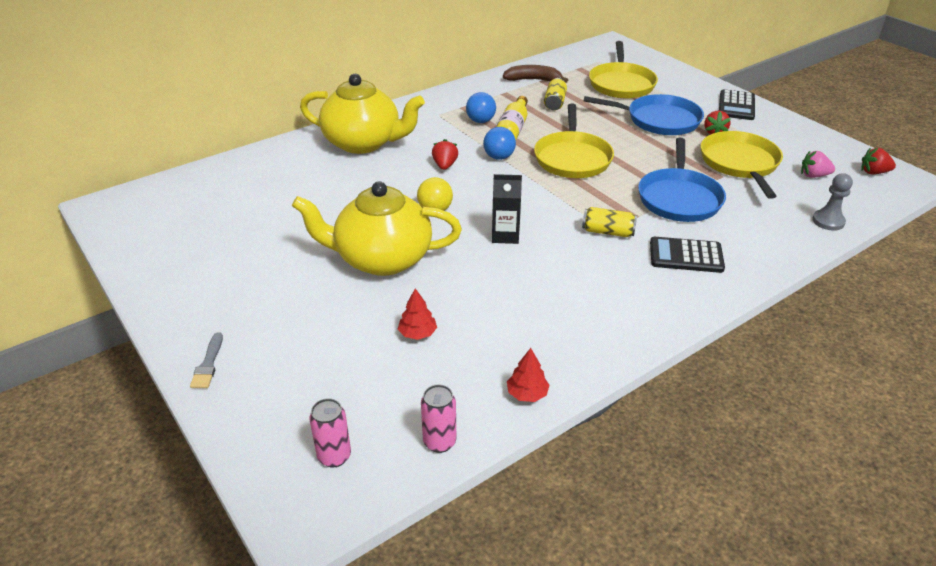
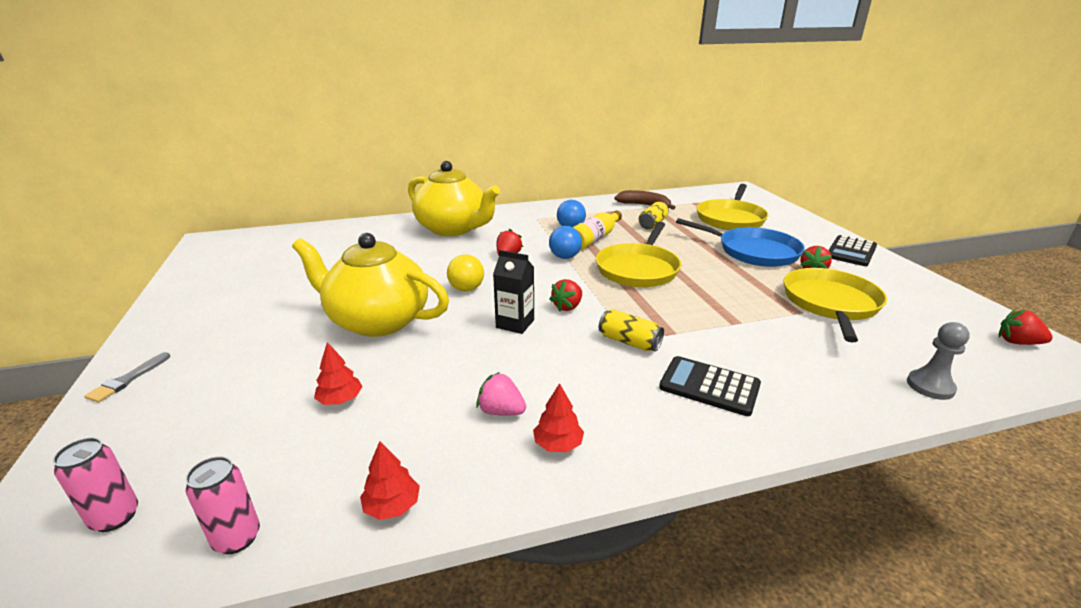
camera: 20 degrees right, 10 degrees down
(537, 209) = (567, 307): none -> red strawberry
(608, 324) = (558, 444): none -> red tree
(679, 198) = (736, 324): blue pan -> none
(813, 175) = (926, 331): pink strawberry -> pink strawberry (501, 411)

